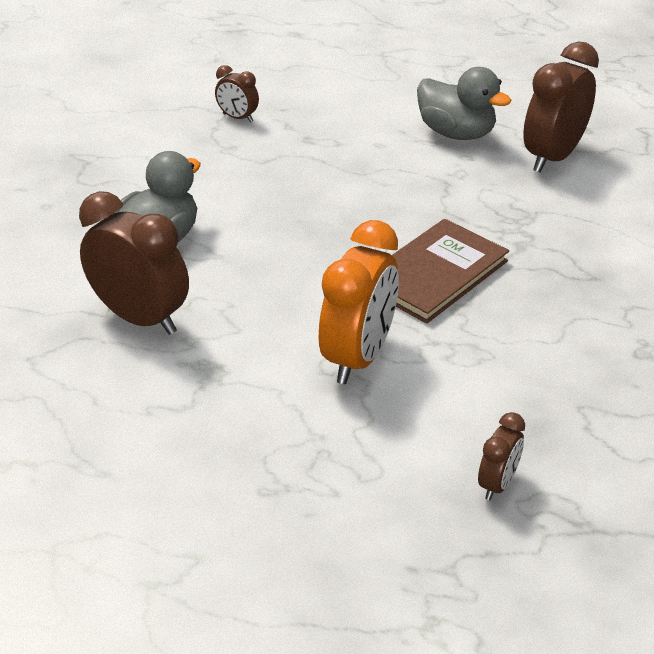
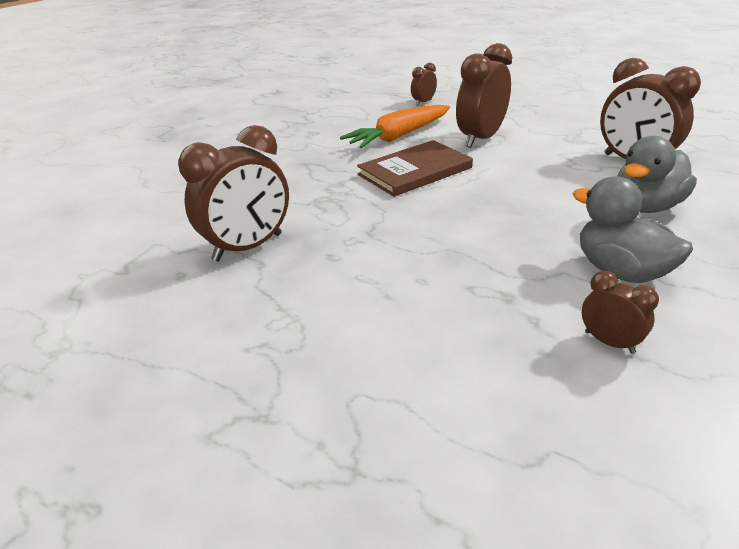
camera: 165 degrees left, 5 degrees down
(358, 357) = (481, 139): orange clock -> brown clock
(456, 133) = (326, 285): grey duck -> grey duck (620, 271)
(493, 354) = (399, 136): none -> orange carrot

